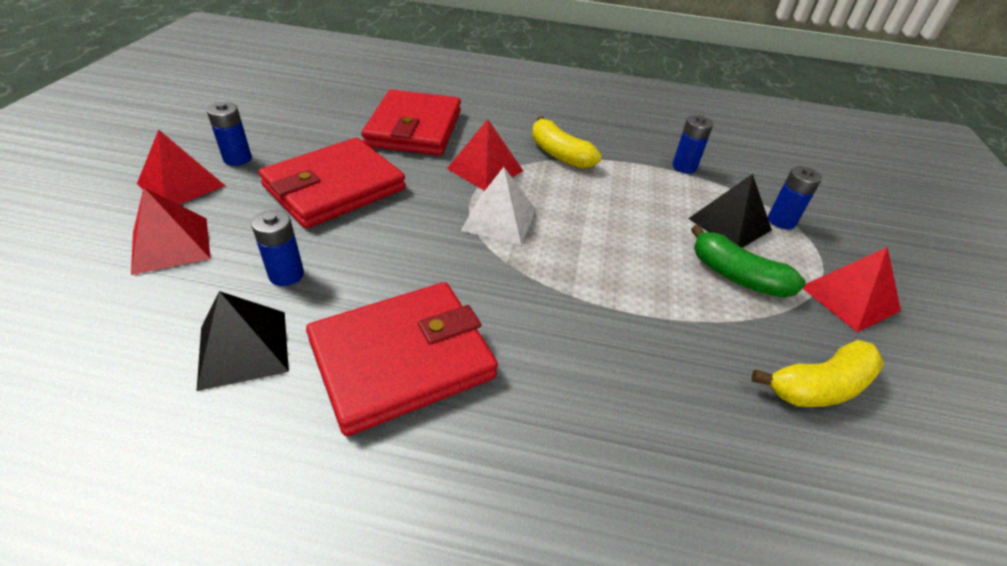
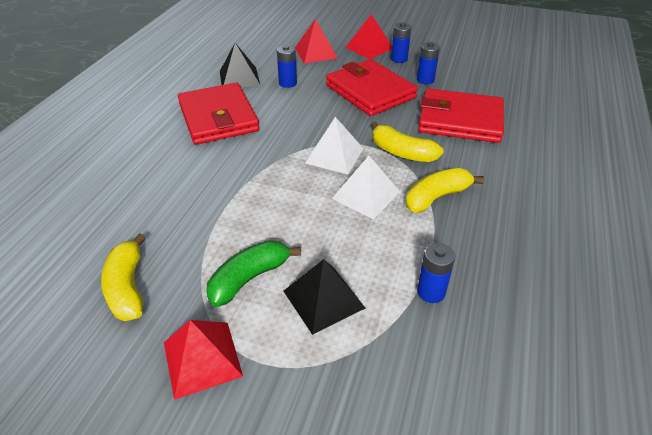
camera: 100 degrees right, 0 degrees up
(485, 169) = (402, 152): red pyramid -> yellow banana
(570, 197) = (366, 195): none -> white pyramid
(781, 221) = (327, 351): blue battery -> blue battery (425, 80)

